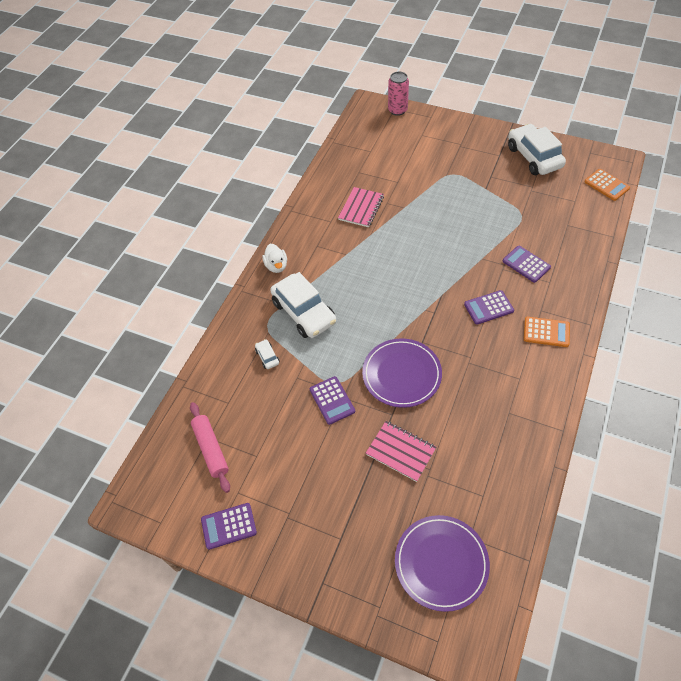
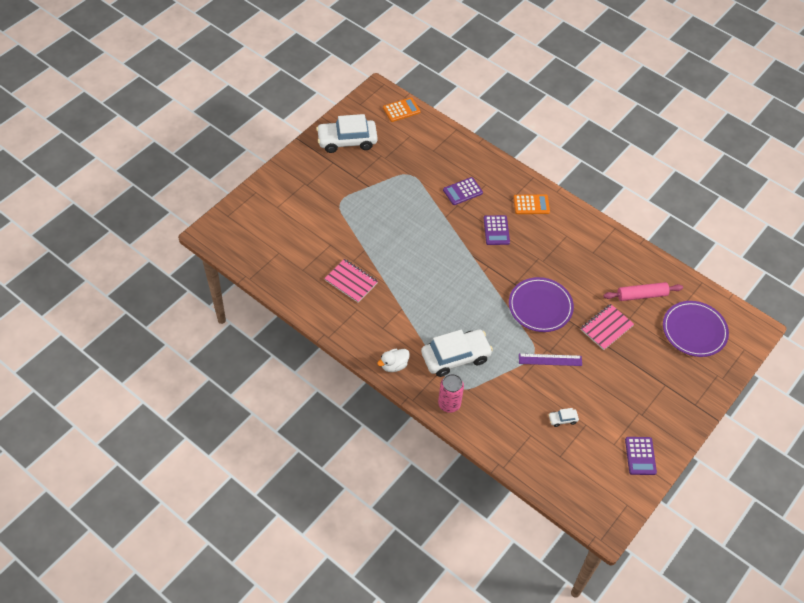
camera: 80 degrees left, 0 degrees up
(211, 449) = (571, 456): pink rolling pin -> pink rolling pin (641, 295)
(267, 357) = (493, 395): white car -> white car (562, 419)
(276, 266) = (394, 365): white duck -> white duck turned 150 degrees clockwise
(332, 400) = (550, 359): purple calculator -> purple ruler
(397, 110) = (232, 214): pink can -> pink can (449, 404)
(546, 332) = (531, 205): orange calculator -> orange calculator turned 60 degrees clockwise

